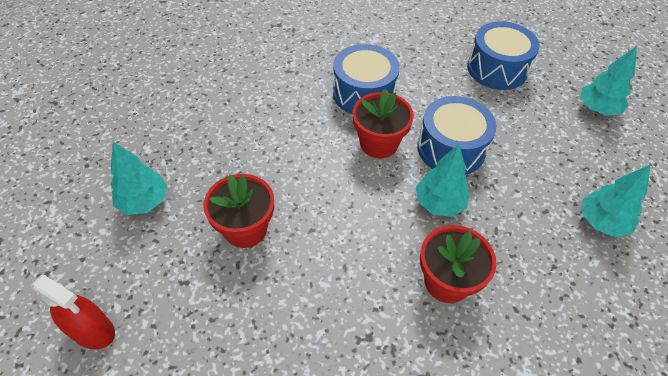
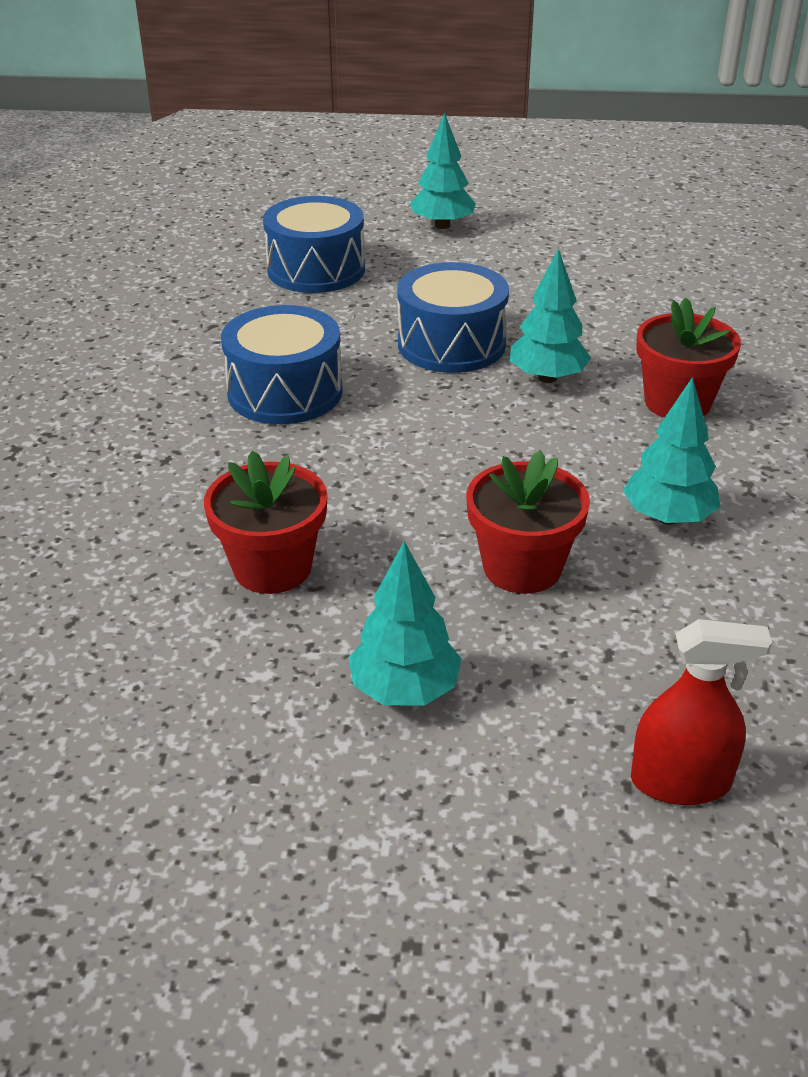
camera: 70 degrees left, 15 degrees down
(93, 331) = (680, 782): red spray bottle -> red spray bottle turned 45 degrees clockwise
(379, 143) = (406, 402): red flower pot -> red flower pot (272, 567)
(602, 222) = (623, 277): turquoise tree -> turquoise tree (667, 517)

